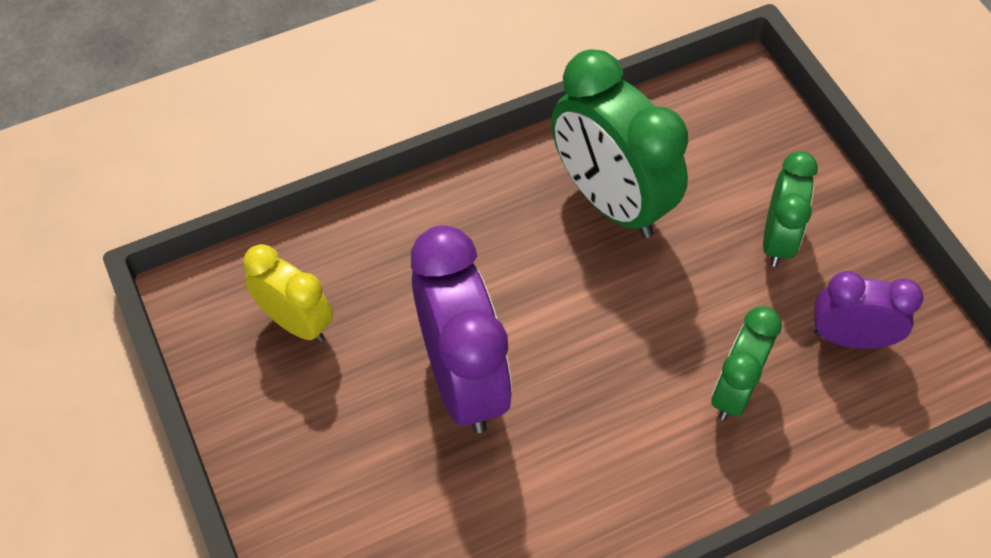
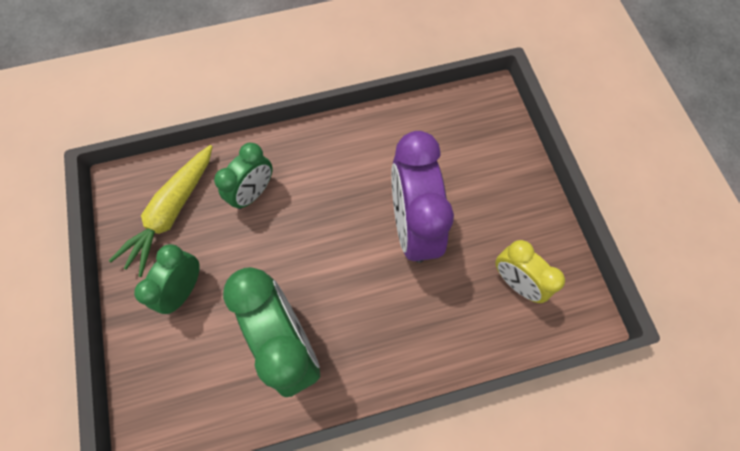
camera: 170 degrees left, 10 degrees up
(850, 338) = (172, 213): purple clock -> yellow carrot

